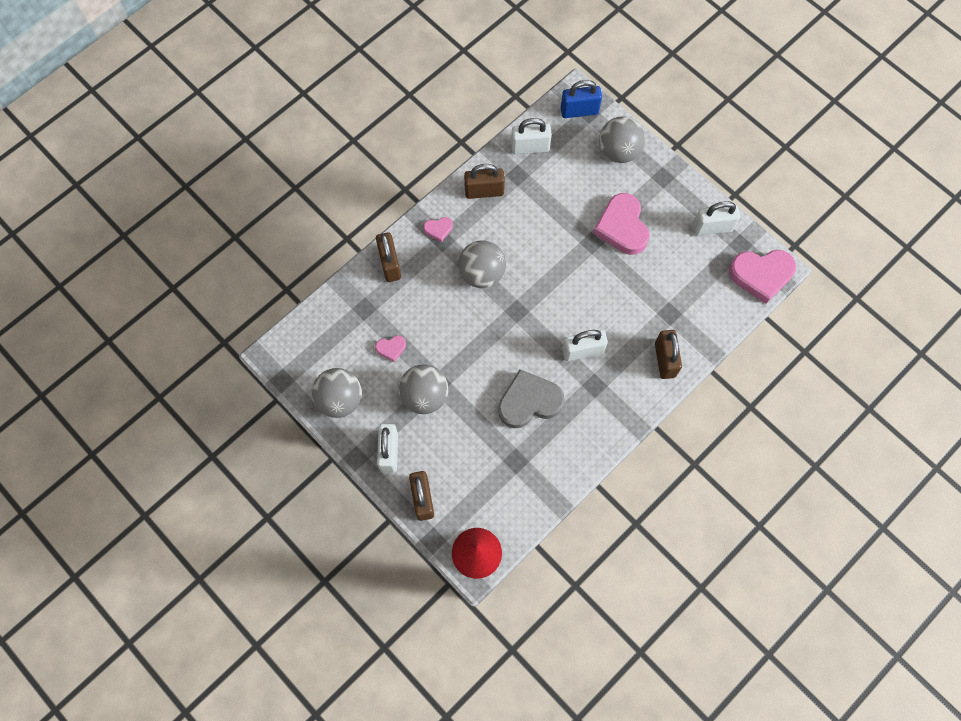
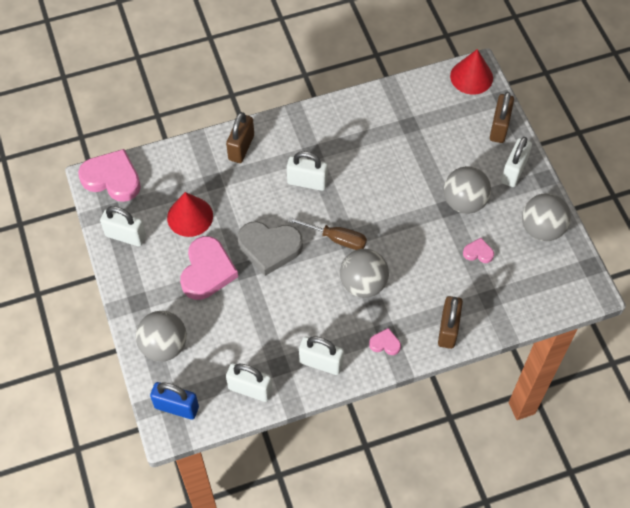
camera: 155 degrees left, 10 degrees down
(484, 191) = (321, 363): brown padlock -> white padlock
(526, 306) = (336, 238): none -> brown screwdriver
(529, 402) = (375, 162): grey heart -> grey heart (269, 248)
(668, 270) = (190, 216): none -> red cone

